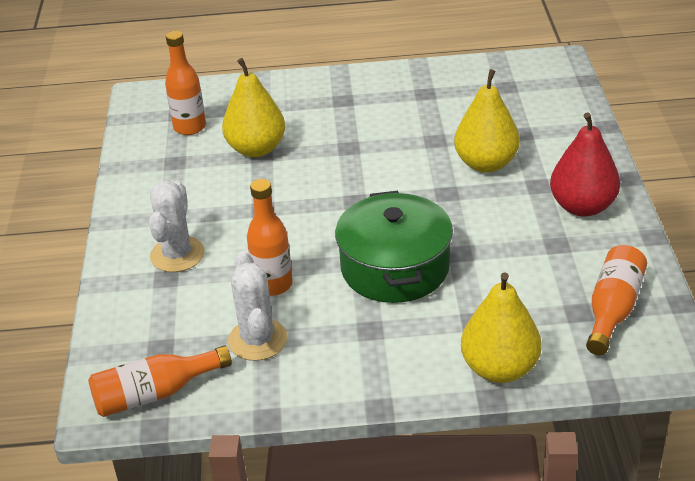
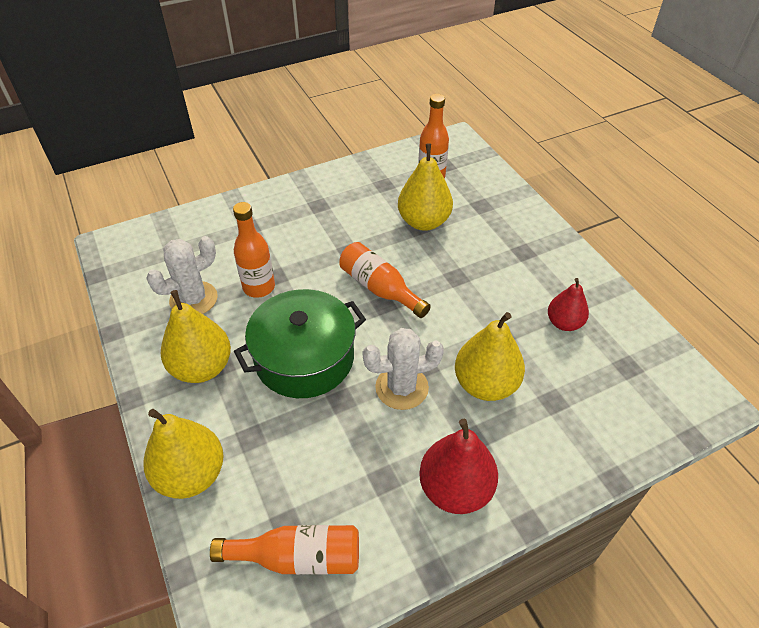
camera: 65 degrees right, 10 degrees up
(155, 394) = (128, 264): orange bottle -> orange bottle (380, 288)
(177, 255) = (276, 223): white cactus -> white cactus (402, 387)
(366, 345) = (202, 367): none -> yellow pear
(442, 103) = (564, 323): none -> red pear

